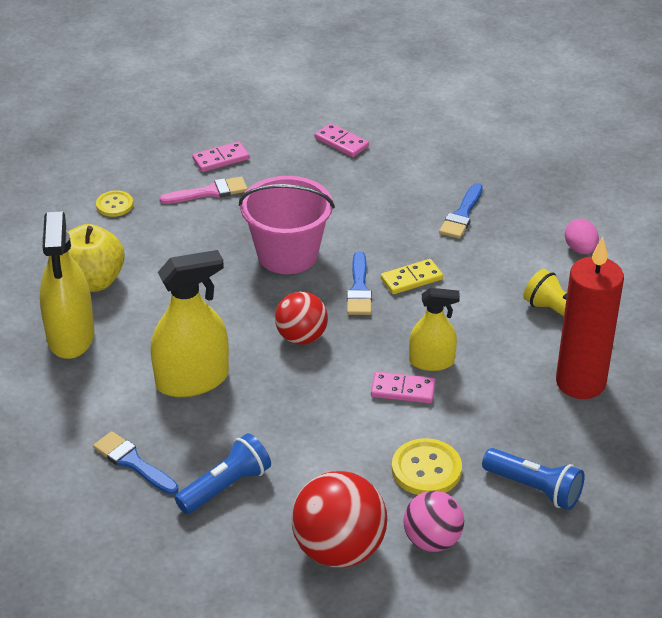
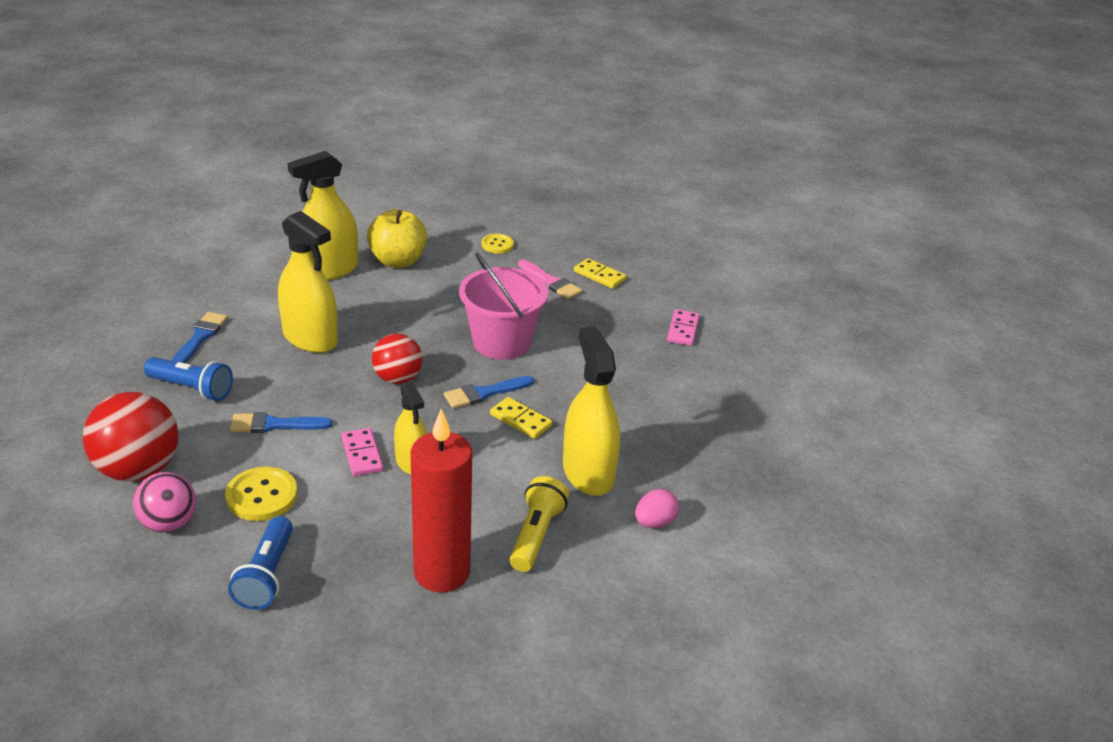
camera: 60 degrees right, 5 degrees down
(221, 159) = (599, 275): pink domino -> yellow domino
(462, 215) = (641, 427): blue brush -> blue brush (274, 425)
(503, 263) = (588, 473): none -> yellow spray bottle

